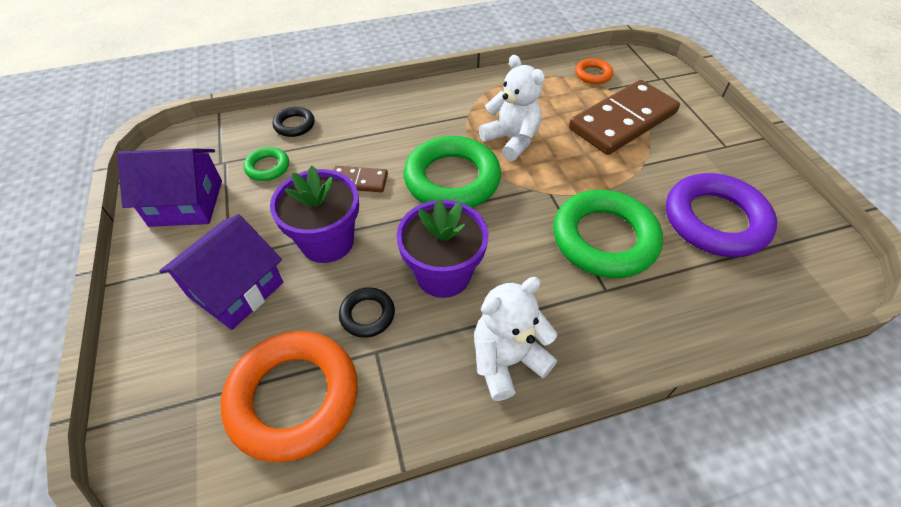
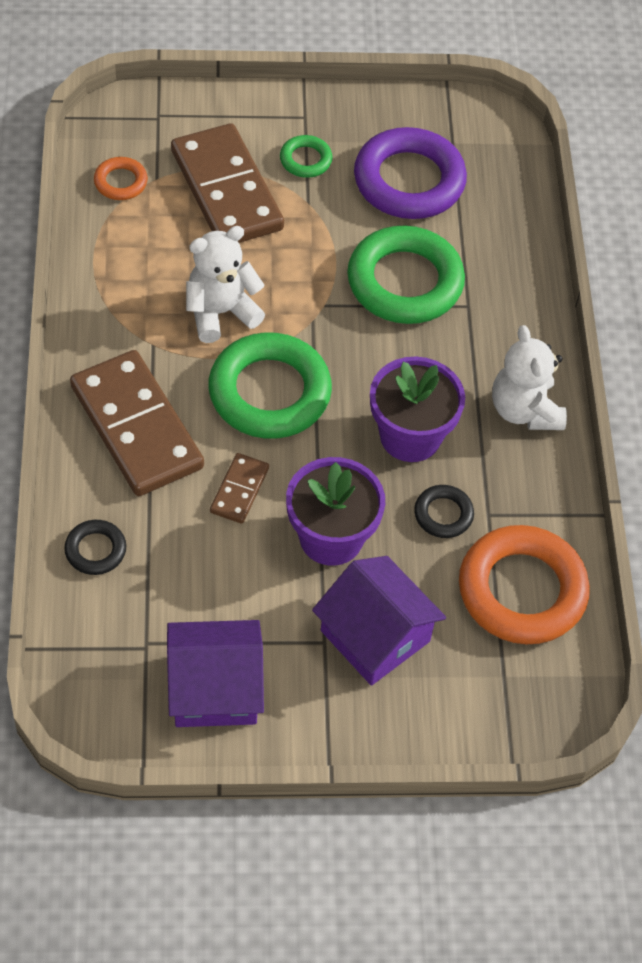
camera: 80 degrees left, 5 degrees up
(186, 203) = (215, 689): purple house -> purple house turned 75 degrees clockwise
(267, 167) = (176, 590): green ring -> green ring (305, 160)
(397, 122) = (137, 427): none -> brown domino

